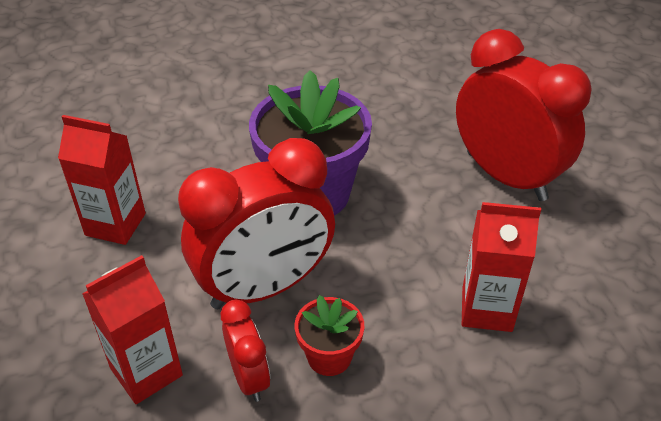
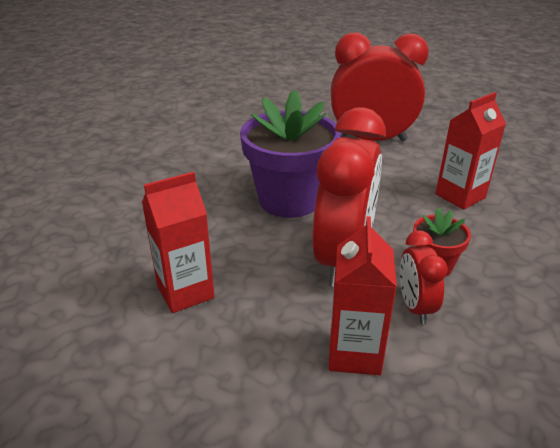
camera: 45 degrees left, 10 degrees down
(249, 377) = (415, 307): red clock -> red clock turned 120 degrees counterclockwise

